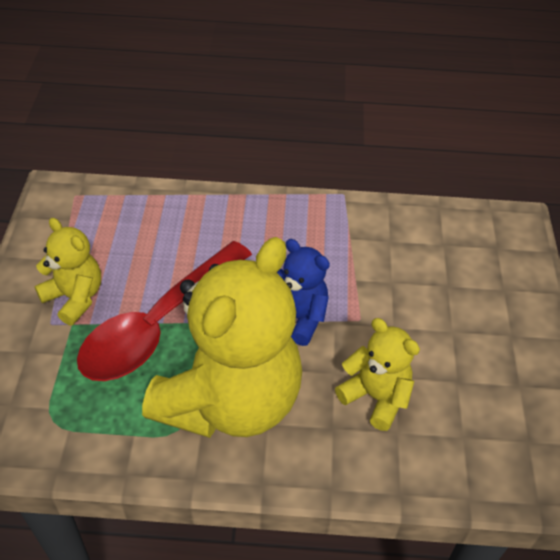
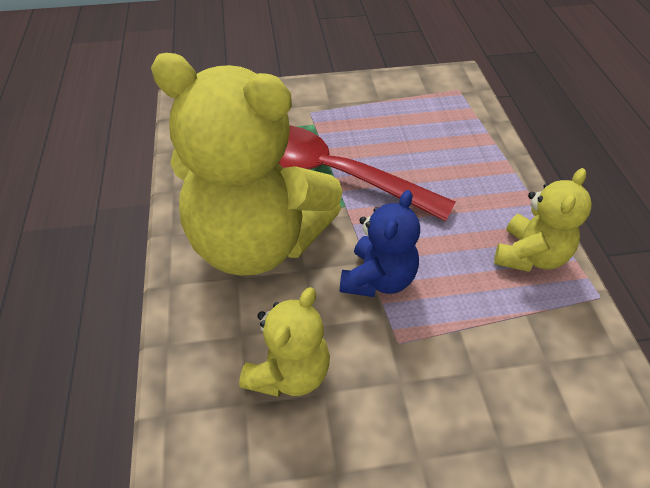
camera: 80 degrees right, 0 degrees up
(75, 298) = (342, 118): yellow teddy bear -> yellow teddy bear (530, 256)

